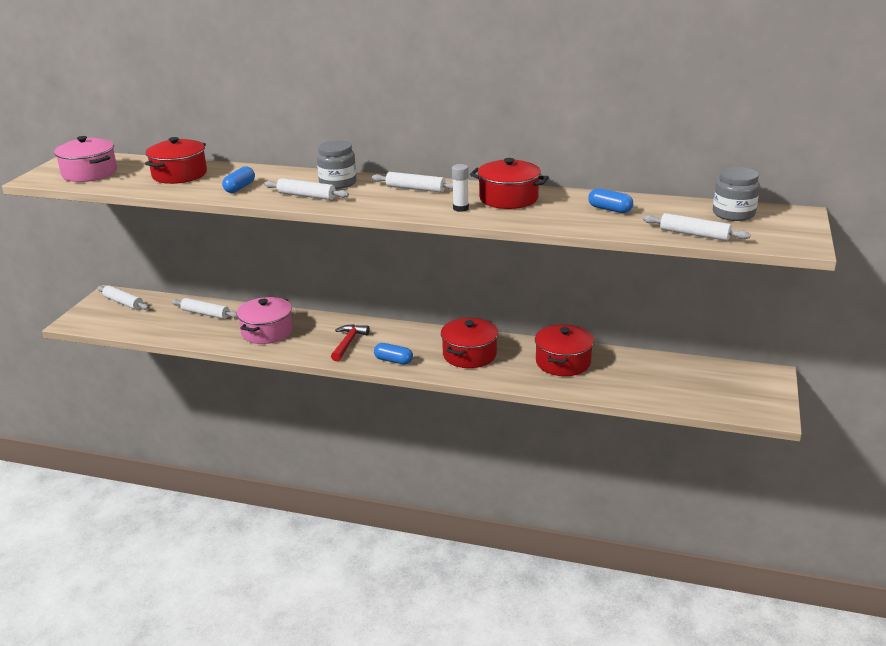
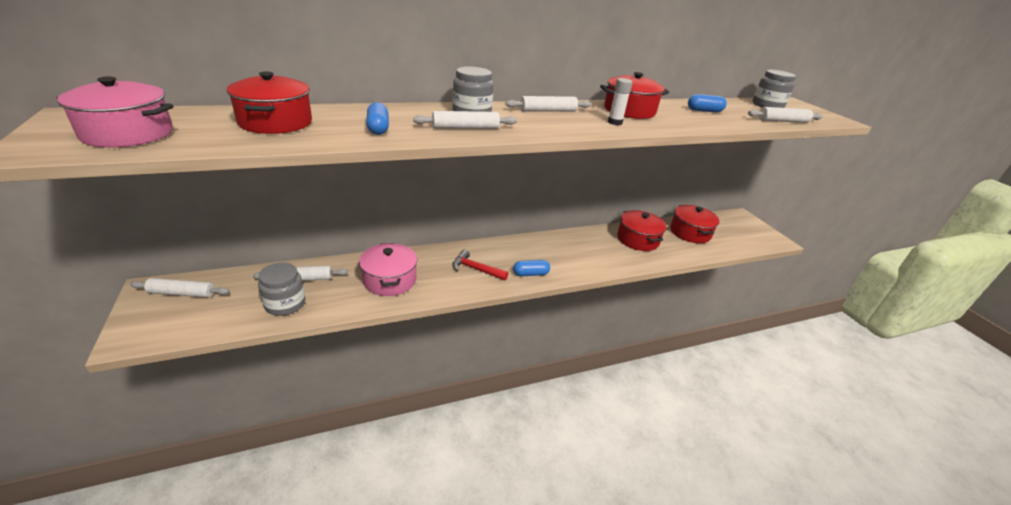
camera: 40 degrees left, 5 degrees up
(177, 328) = (285, 304): none -> grey jar
(348, 343) = (476, 269): red hammer -> red hammer turned 45 degrees counterclockwise
(469, 355) = (576, 252): red pot -> red pot (690, 233)

